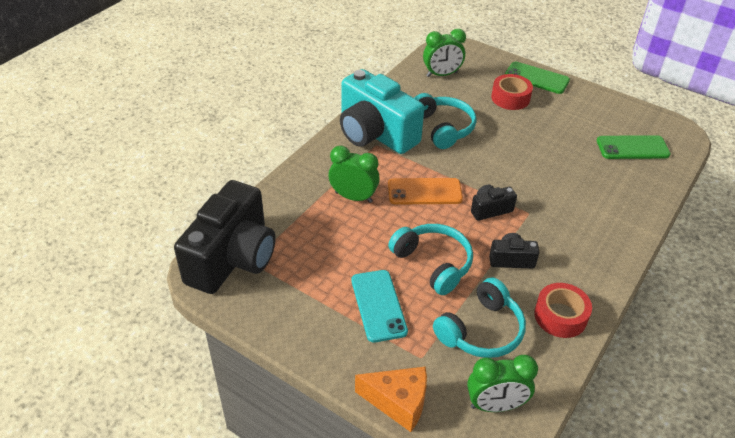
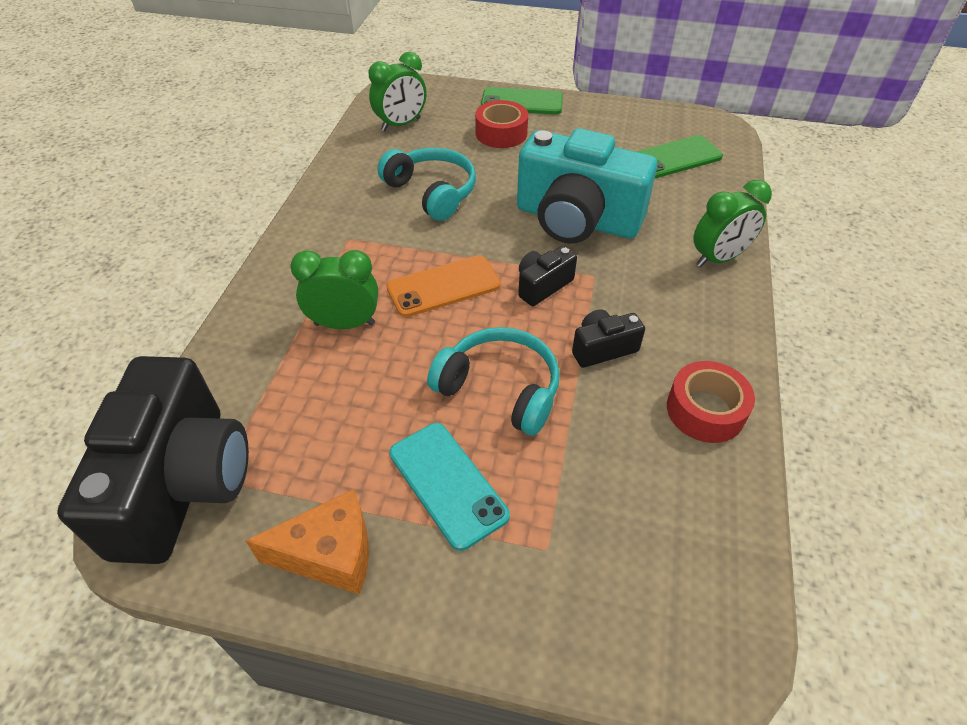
camera: 20 degrees left, 5 degrees up
(375, 133) = (341, 223): turquoise camera -> turquoise camera (576, 220)
(398, 402) = (545, 643): orange cheese -> orange cheese (330, 554)
(481, 330) = (612, 471): turquoise headphones -> none
(495, 405) = (688, 588): green clock -> green clock (718, 258)

